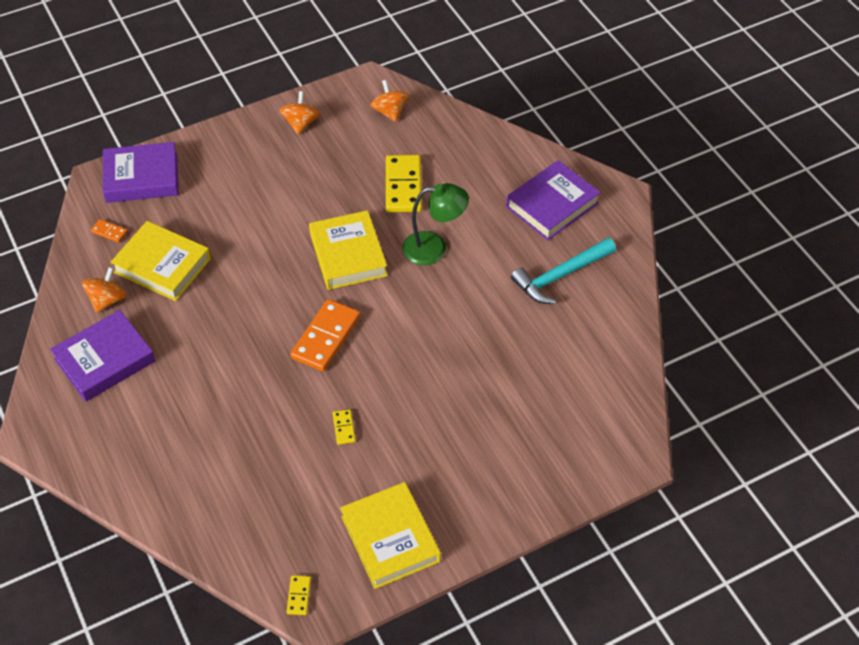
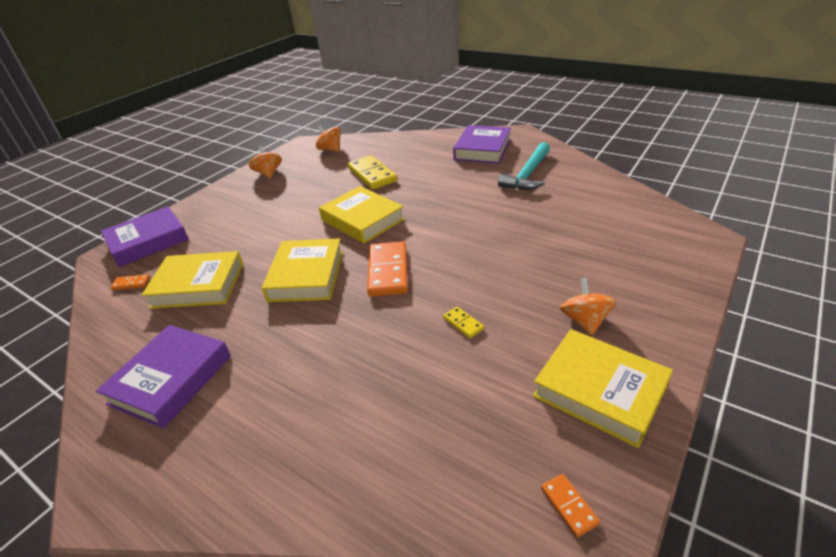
camera: 25 degrees left, 15 degrees down
(107, 300) = (151, 330): orange spinning top -> orange spinning top (584, 321)
(255, 304) = (306, 275): none -> yellow book
(299, 596) = (569, 506): yellow domino -> orange domino
(434, 248) = (425, 193): green lamp -> none

